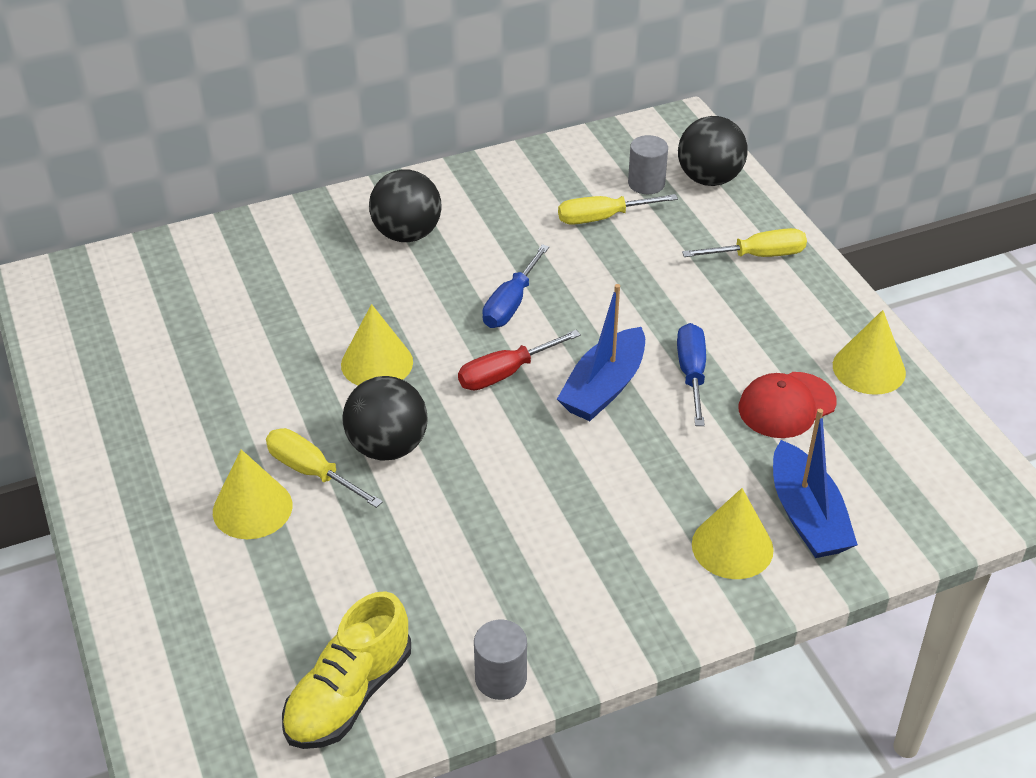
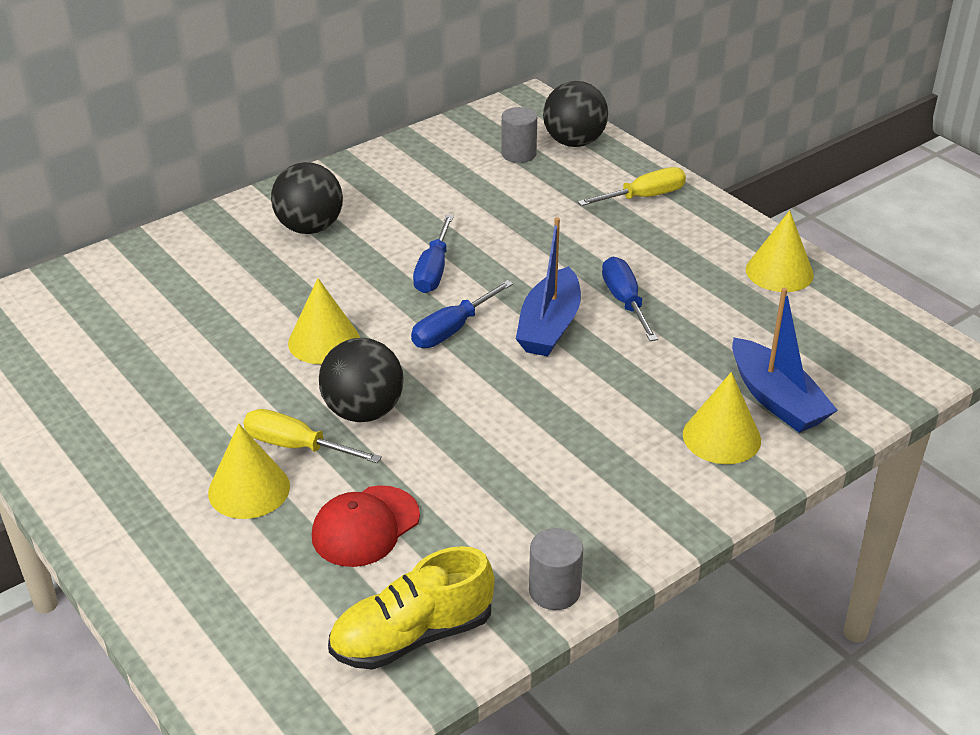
camera: 15 degrees left, 5 degrees down
(349, 695) = (412, 636): yellow shoe -> yellow shoe turned 45 degrees clockwise
(506, 373) = (452, 329): red screwdriver -> blue screwdriver
(603, 218) = (490, 187): yellow screwdriver -> none
(786, 405) = (720, 313): red cap -> red cap (365, 526)

